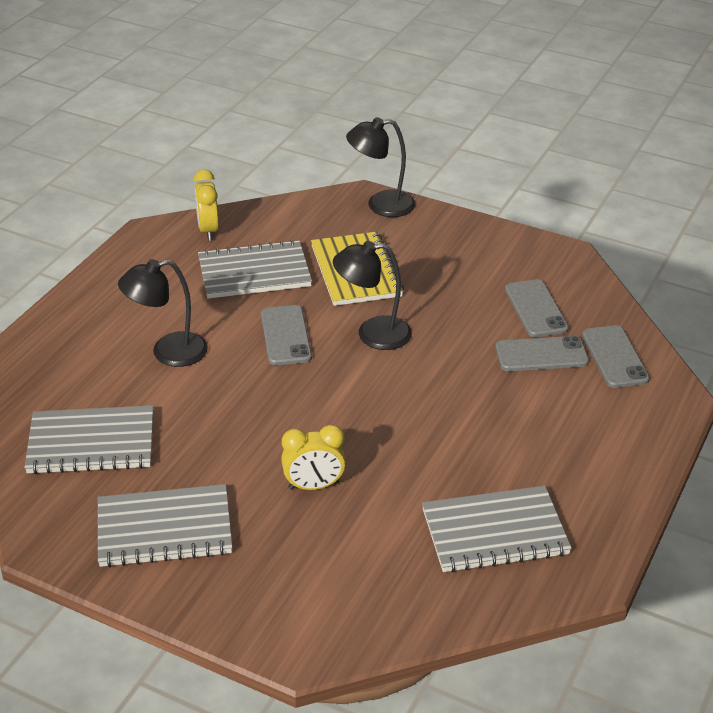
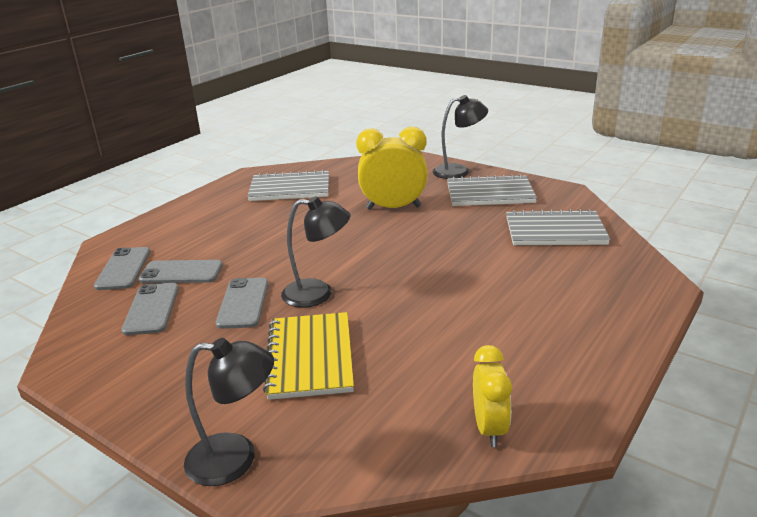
camera: 170 degrees left, 10 degrees down
(168, 352) = (511, 286): black lamp -> black lamp (458, 171)
(254, 273) = (427, 361): grey notebook -> none
(285, 336) = (400, 296): grey phone -> grey phone (243, 303)
(314, 486) = (393, 208): yellow clock -> yellow clock, size x1.63

